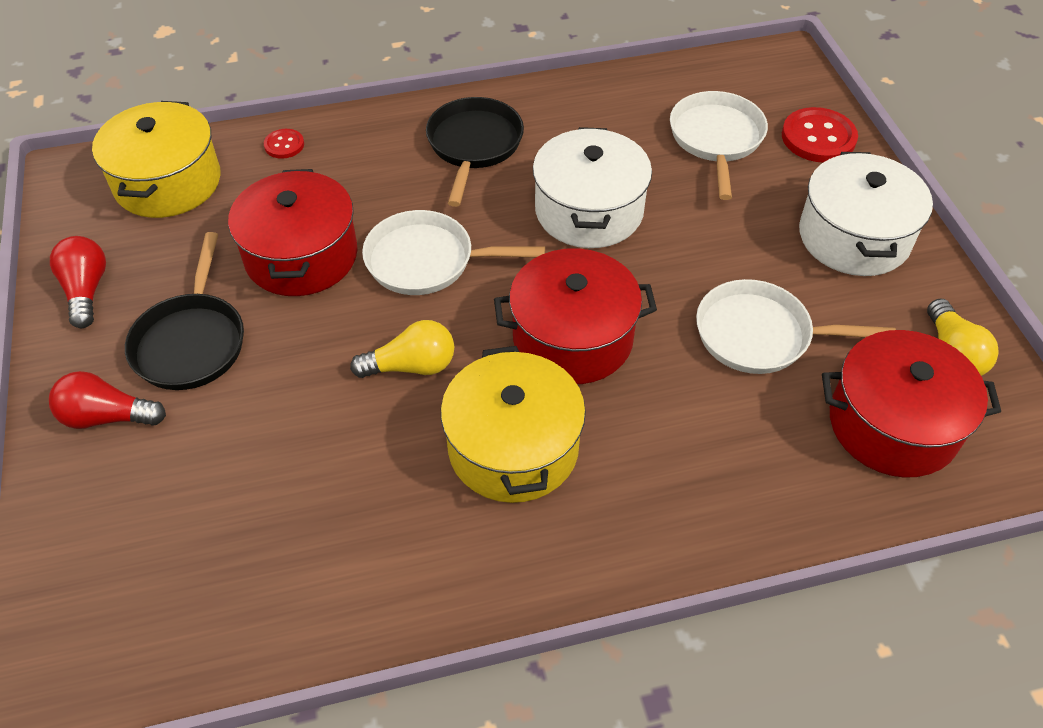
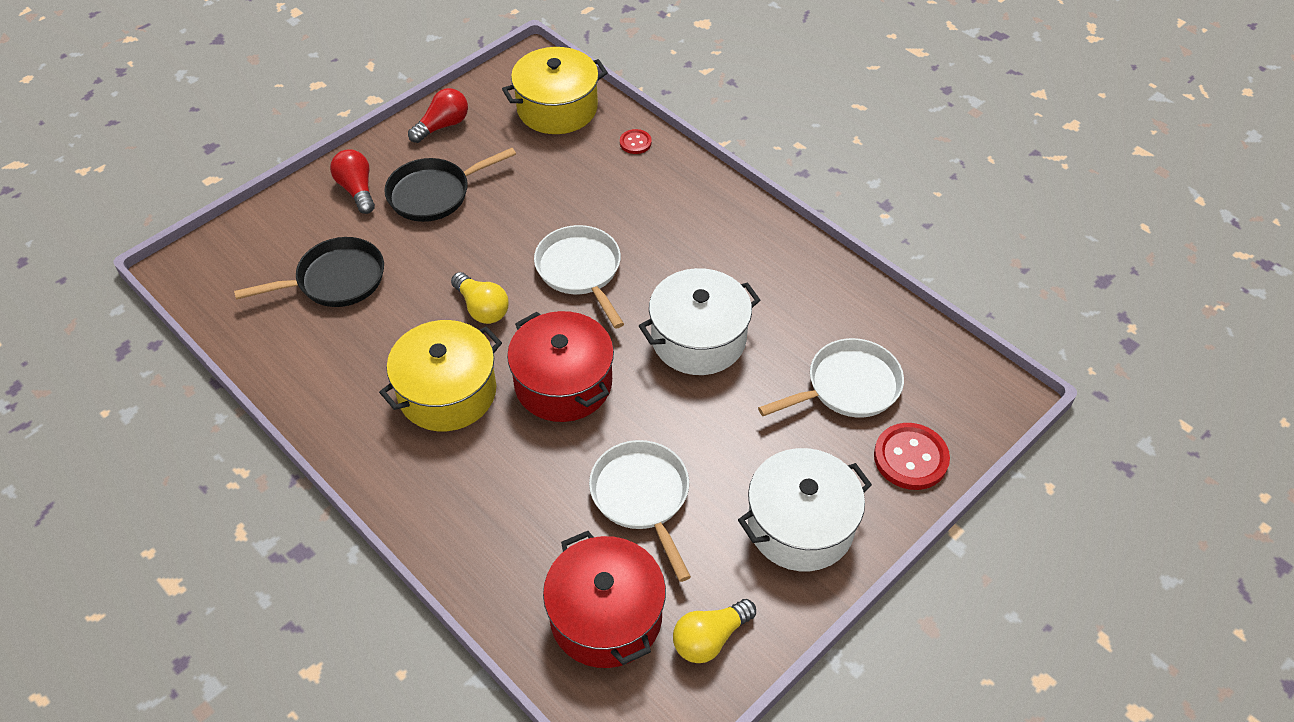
camera: 60 degrees right, 0 degrees up
(301, 256) = (539, 205): red pot -> none
(474, 145) = (716, 241): black pan -> black pan (335, 280)

